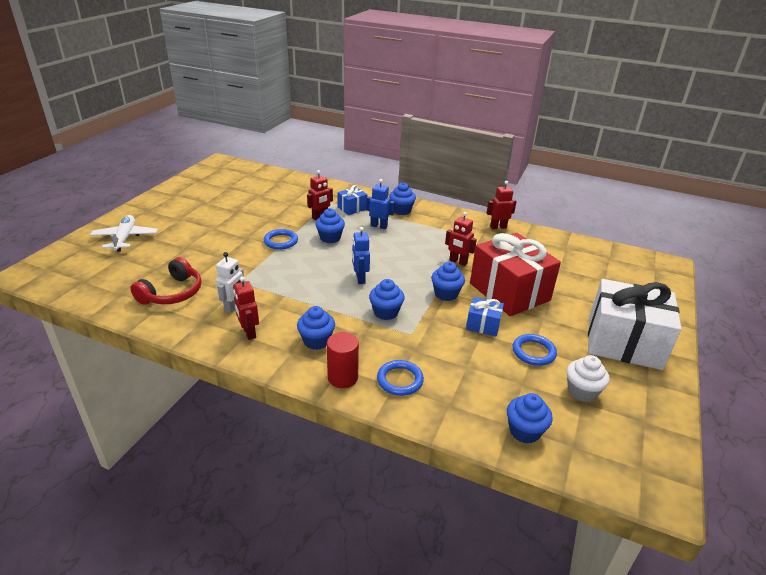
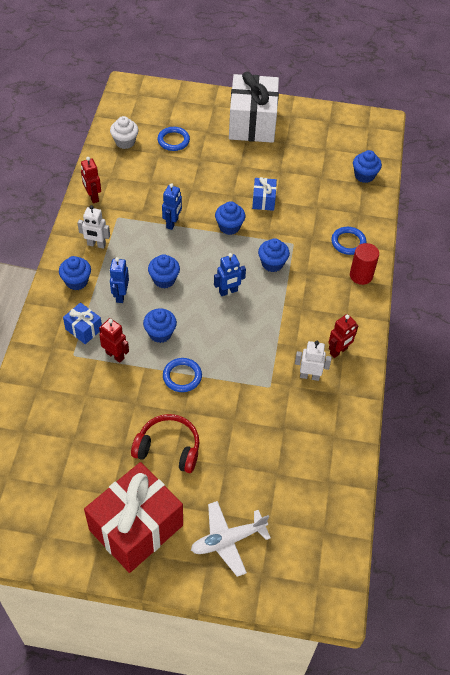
camera: 105 degrees left, 20 degrees up
(172, 293) = (310, 436): red headphones -> red headphones (168, 448)
(316, 341) = (328, 301): blue cupcake -> blue cupcake (164, 280)
(439, 222) = (96, 245): none -> white robot
(458, 262) = (172, 223): red robot -> blue robot
(509, 292) = (210, 186): red gift -> red gift (136, 527)
(533, 352) = (284, 171): blue ring -> blue ring (173, 140)
(582, 391) = (315, 148): white cupcake -> white cupcake (125, 142)

